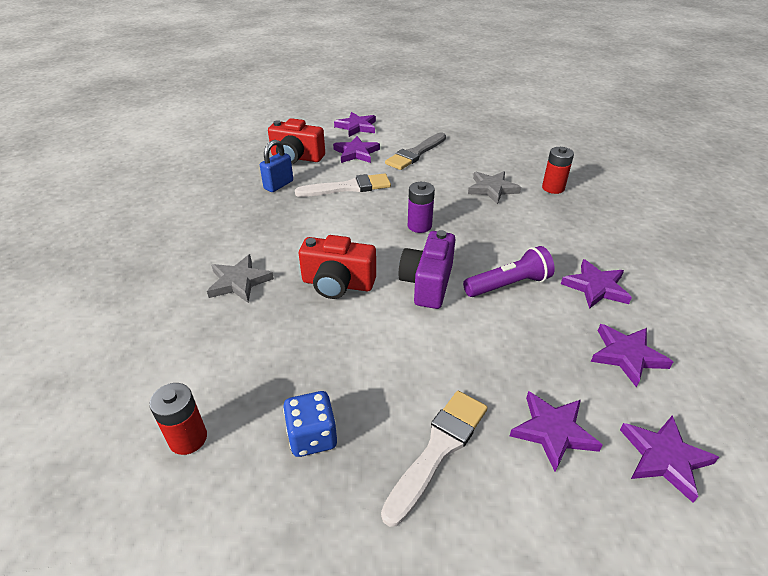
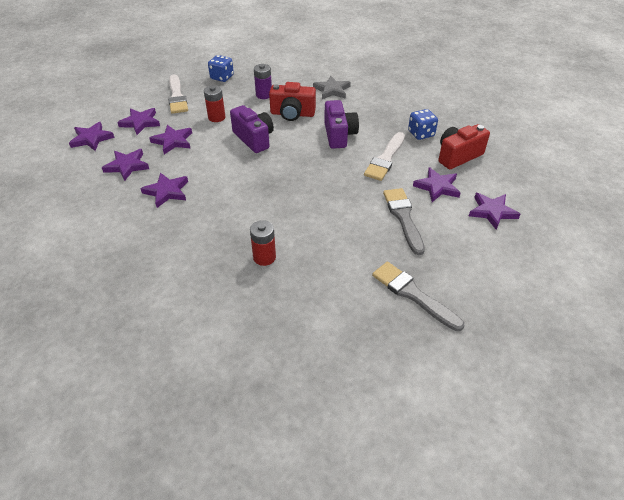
camera: 130 degrees right, 5 degrees up
(188, 438) = (257, 57): red battery -> red battery (216, 117)
(278, 185) = (421, 134): blue padlock -> blue dice
(337, 284) = (292, 114): red camera -> red camera turned 135 degrees counterclockwise
(341, 229) = (339, 135): none -> purple camera
(419, 226) = (304, 164): purple battery -> purple battery (264, 95)
(480, 128) = (413, 294): none -> grey brush
(492, 189) = (303, 223): grey star -> none
(508, 285) = (214, 163): purple flashlight -> none
(530, 352) = (173, 141): none -> purple star

